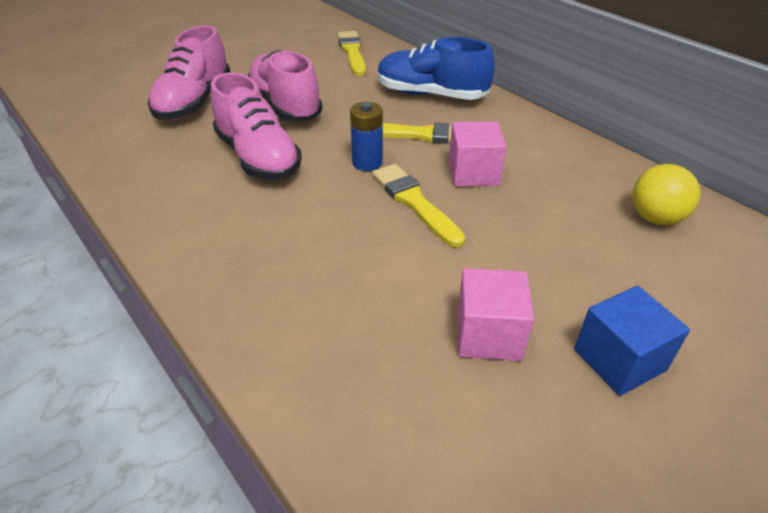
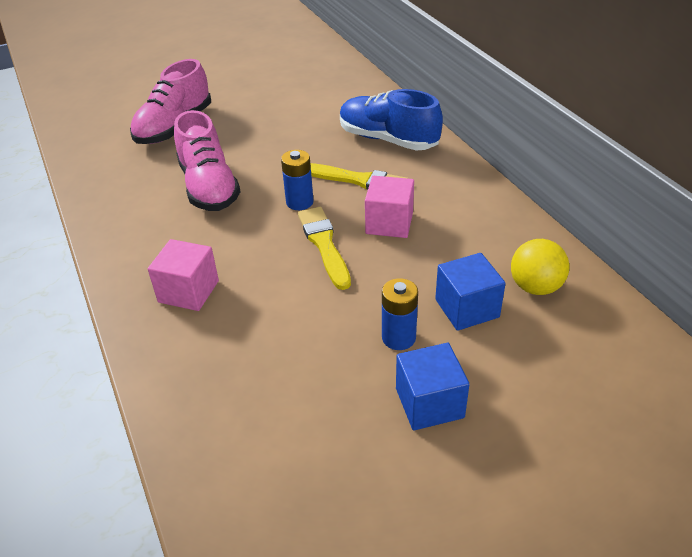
camera: 15 degrees right, 0 degrees up
(285, 106) = (250, 138): pink shoe -> none
(352, 52) = (334, 87): yellow brush -> none
(488, 334) = (332, 366): pink cube -> pink cube (188, 291)
(546, 291) = (398, 338): none -> blue battery
(600, 249) = (467, 308): none -> blue cube

